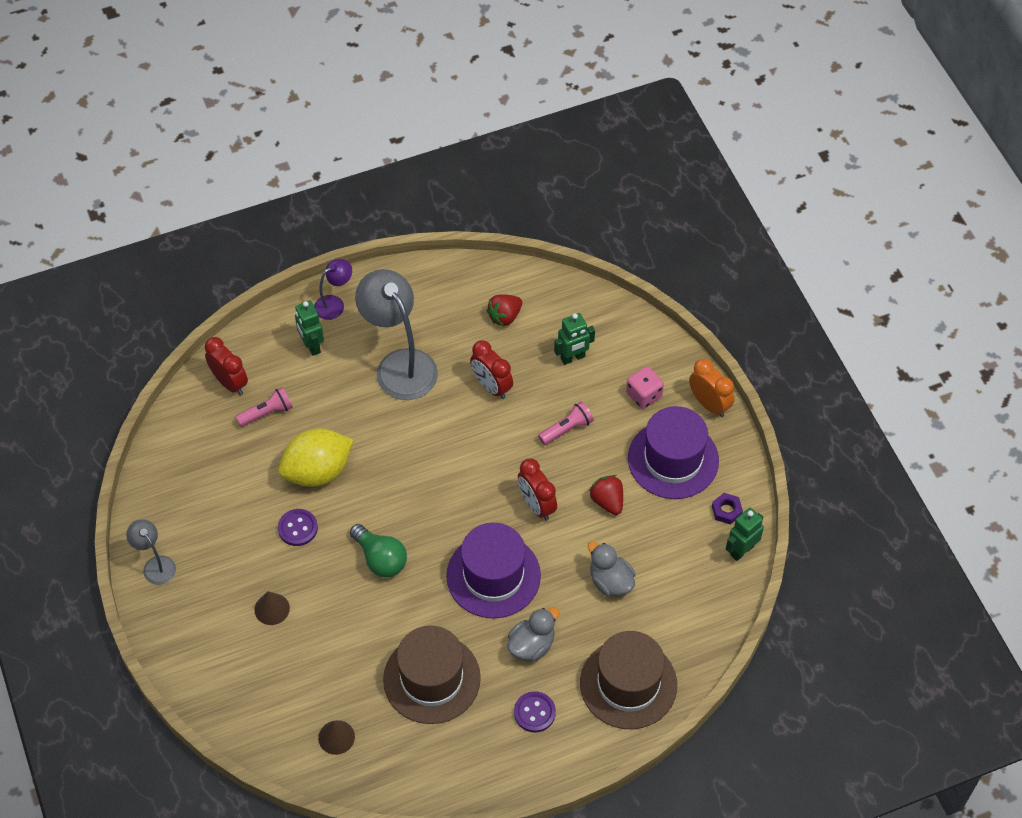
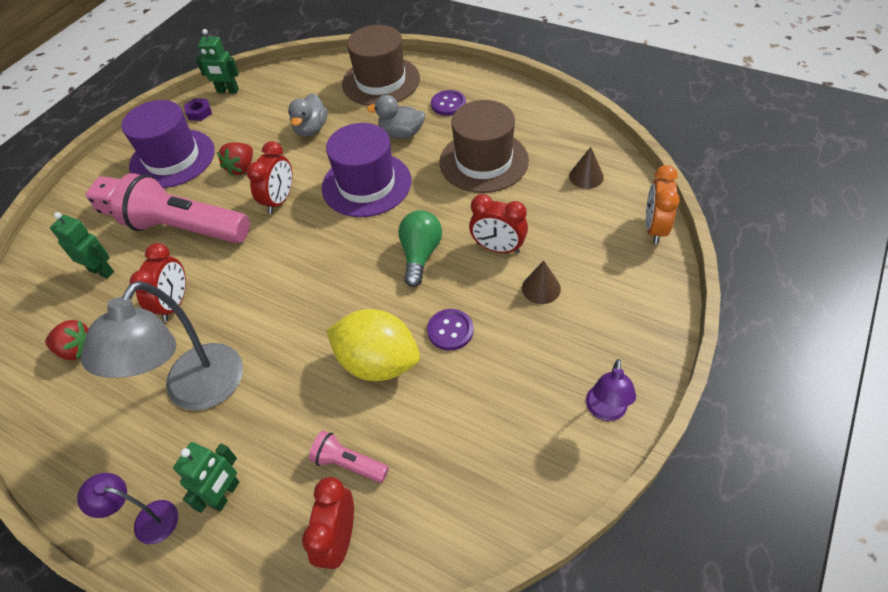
camera: 125 degrees left, 5 degrees down
(155, 565) = (605, 411): grey lamp -> purple lamp
(333, 612) = (498, 248): none -> red clock
(566, 429) = (187, 229): pink flashlight -> pink flashlight, size x2.15
(709, 404) = (101, 169): orange clock -> orange clock (654, 228)

